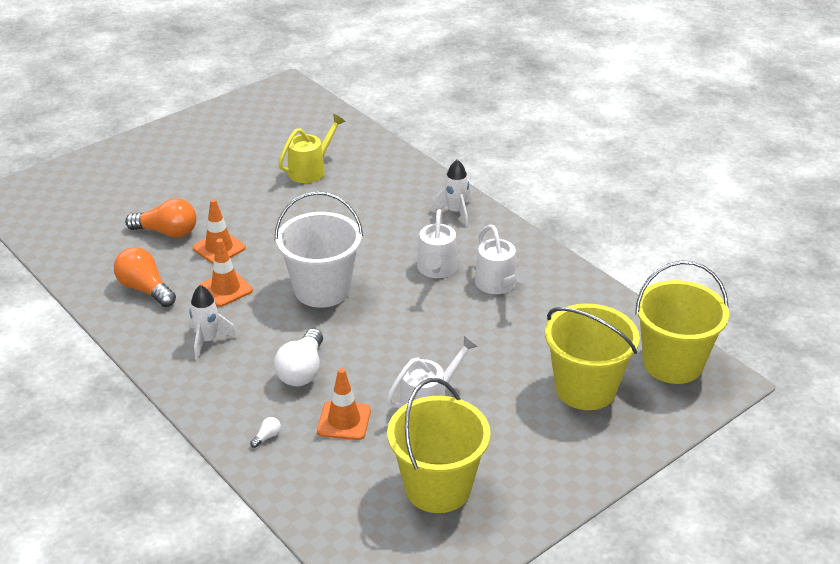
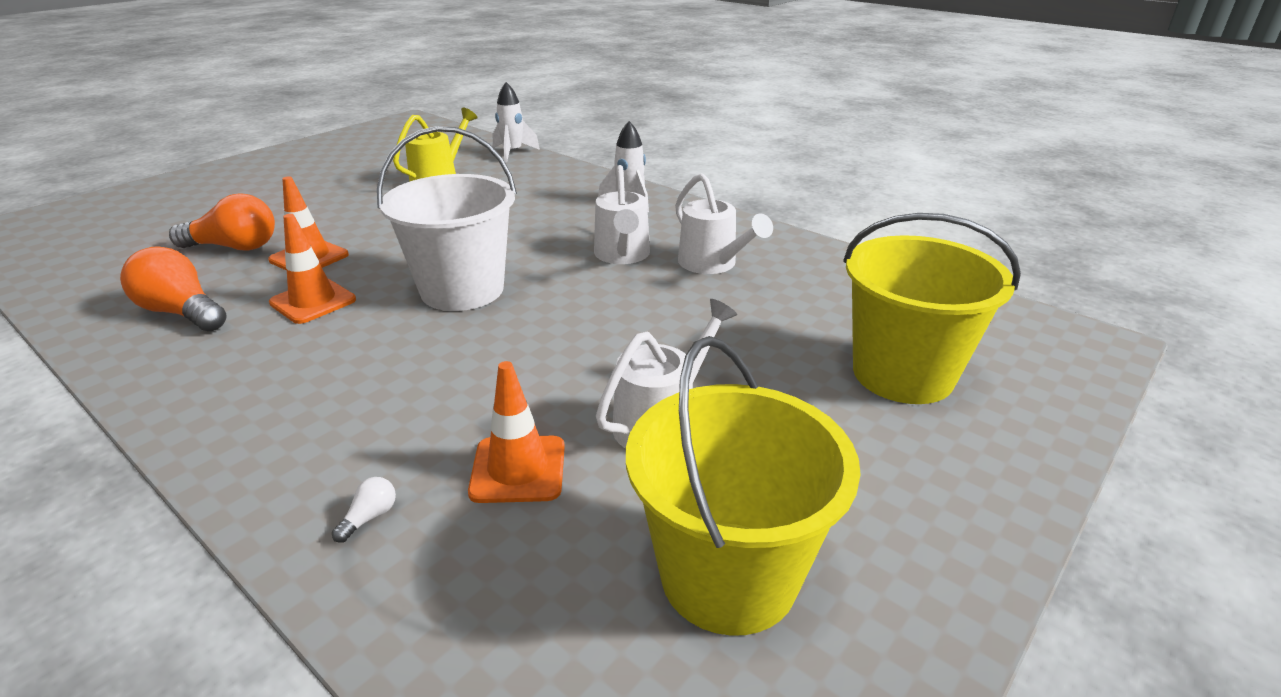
camera: 10 degrees left, 5 degrees down
(208, 341) = (274, 370): white rocket -> white rocket (513, 153)
(302, 370) = (436, 397): white light bulb -> none
(672, 363) = (1004, 328): yellow bucket -> none

